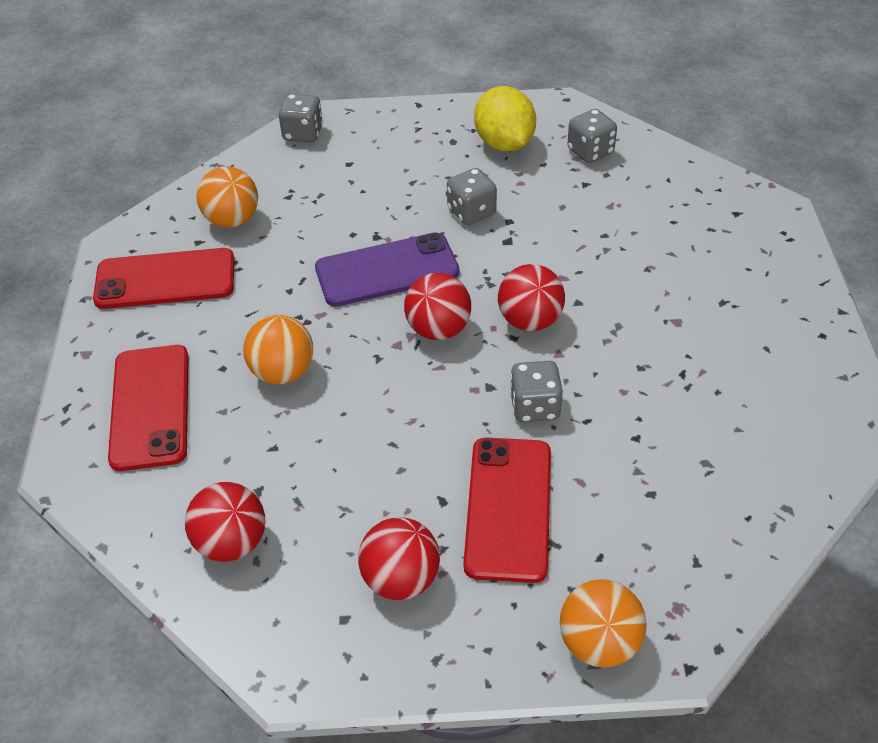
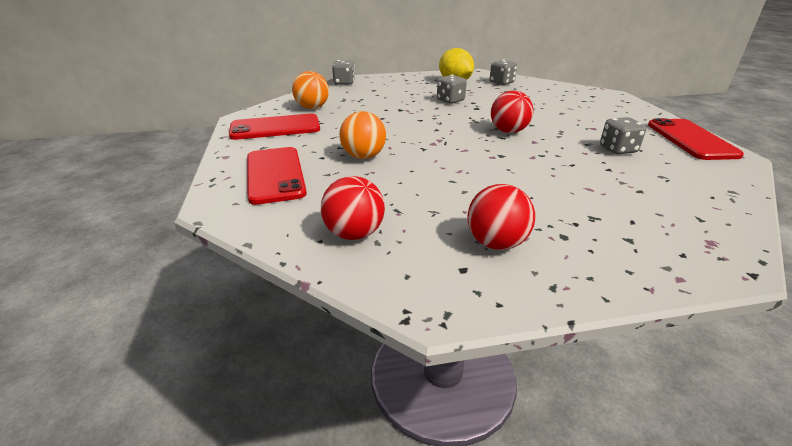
camera: 10 degrees left, 15 degrees down
(387, 270) = (412, 119): purple phone -> none
(438, 329) = (455, 137): red ball -> none
(508, 508) = (550, 203): red phone -> red phone (691, 139)
(535, 407) = (535, 161): grey dice -> grey dice (618, 149)
(599, 643) = (673, 266): orange ball -> none

